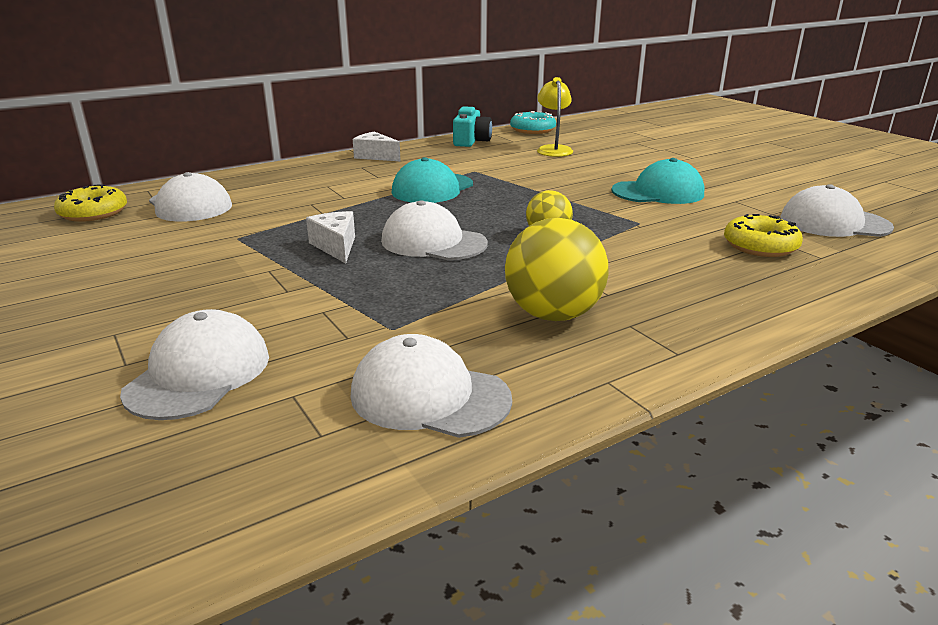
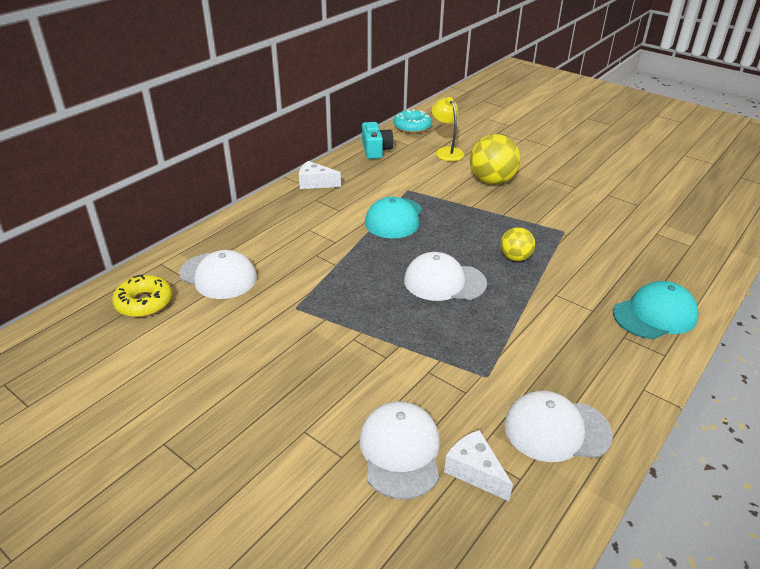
camera: 20 degrees left, 10 degrees up
(336, 246) = (379, 301): white cheese -> white cheese (475, 471)
(553, 314) = (574, 338): yellow ball -> yellow ball (492, 181)
(658, 192) = (554, 194): turquoise cap -> turquoise cap (655, 314)
(760, 246) = (651, 241): yellow donut -> none
(834, 223) = (679, 208): white cap -> none

